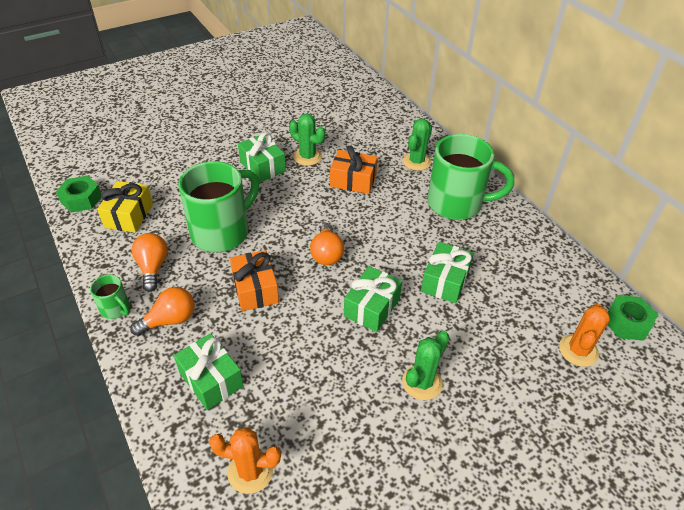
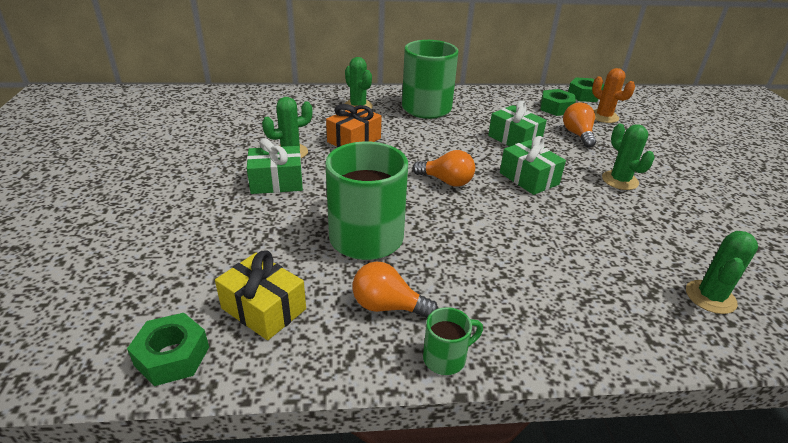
camera: 65 degrees left, 10 degrees down
(170, 320) = (489, 310): orange light bulb -> orange light bulb (577, 135)
(211, 379) = (590, 297): green gift -> none
(250, 471) = (710, 297): orange cactus -> green cactus
(255, 289) = (471, 235): orange gift -> none
(557, 301) = (556, 108): none -> green nut

